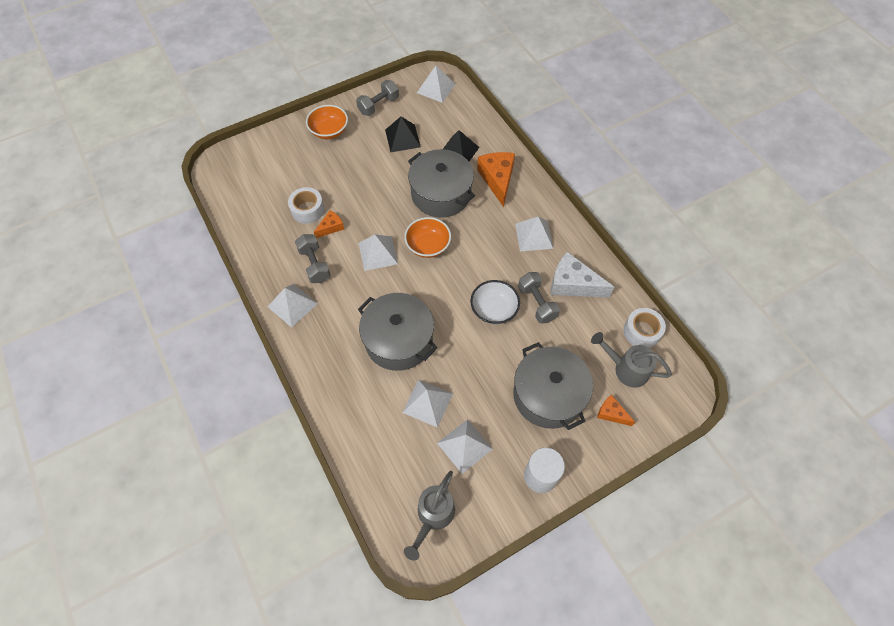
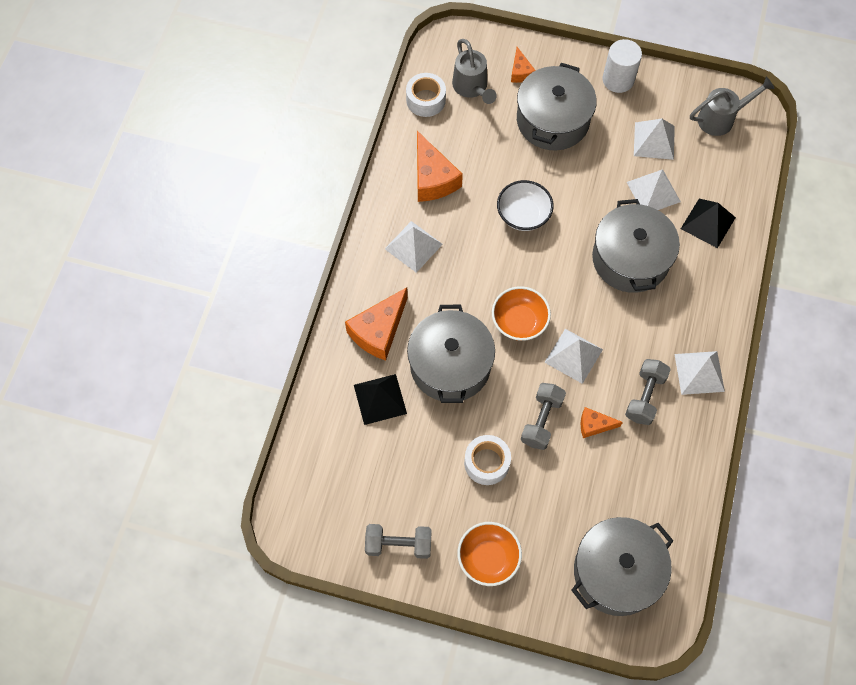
camera: 135 degrees left, 5 degrees up
(257, 172) = (616, 572): none -> grey pot
(307, 210) = (600, 468): white tape -> white tape (486, 463)
(402, 138) = (418, 471): black pyramid -> black pyramid (708, 223)
(436, 88) = (310, 508): white pyramid -> none
(537, 303) = (481, 189): grey dumbbell -> grey dumbbell (541, 421)
(573, 284) = (432, 178): white cheese -> orange cheese

